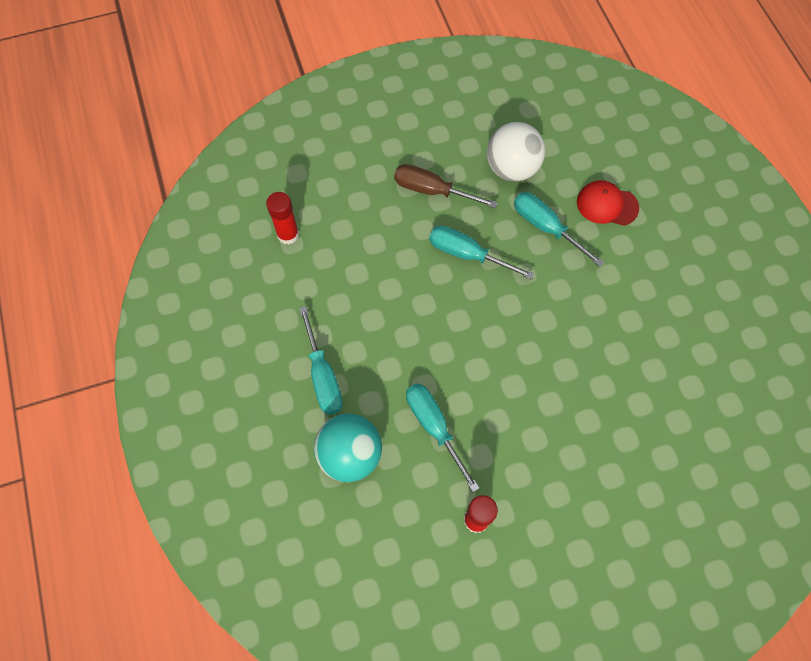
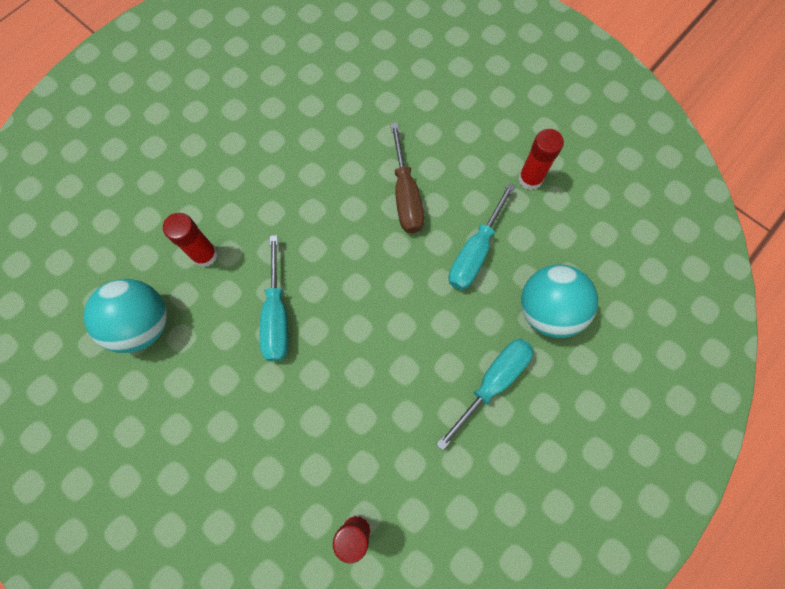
camera: 120 degrees left, 5 degrees up
(432, 190) = (214, 394): brown screwdriver -> brown screwdriver (405, 195)
(511, 168) = (143, 324): white ball -> turquoise ball
(546, 227) = (205, 255): turquoise screwdriver -> red glue stick
(607, 205) = (148, 211): red cap -> none

